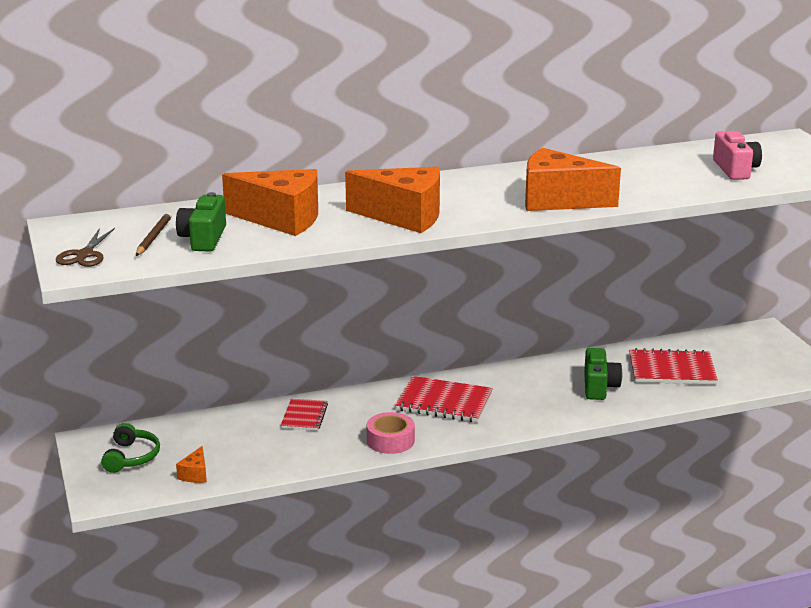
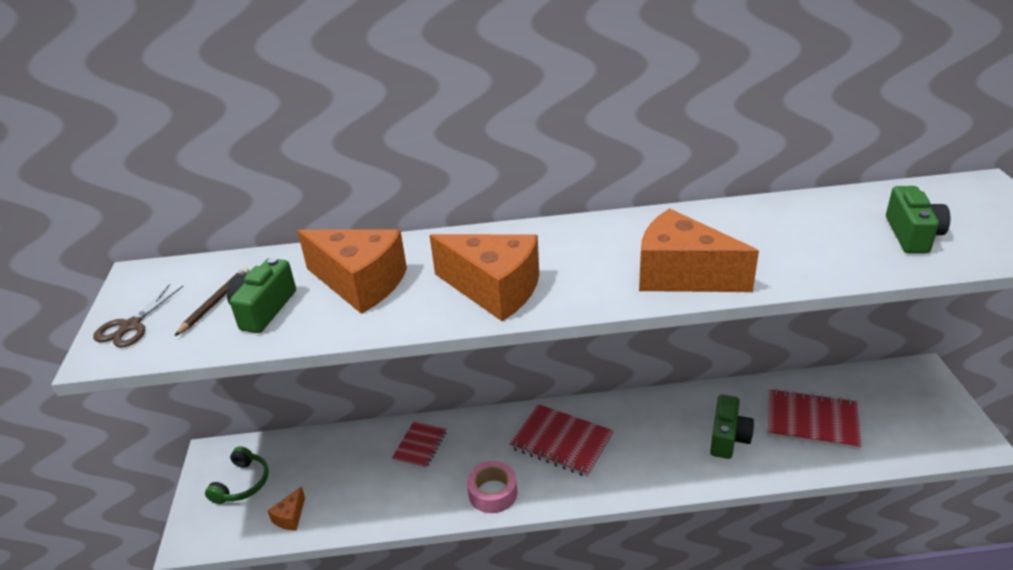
camera: 15 degrees right, 10 degrees up
(735, 169) = (912, 235): pink camera -> green camera

